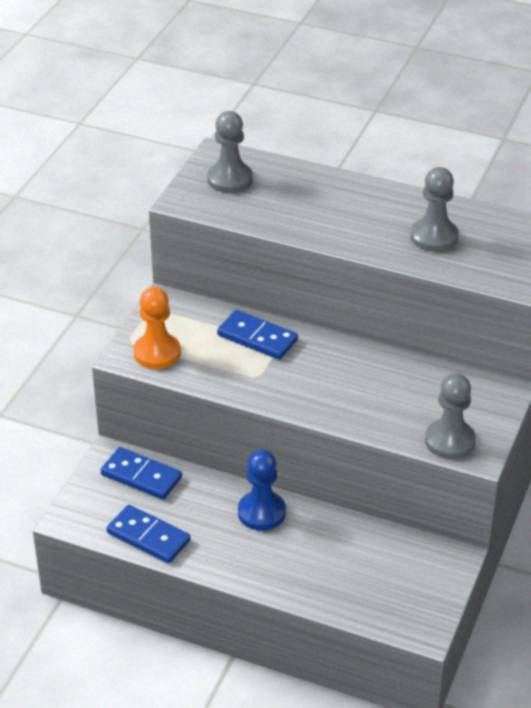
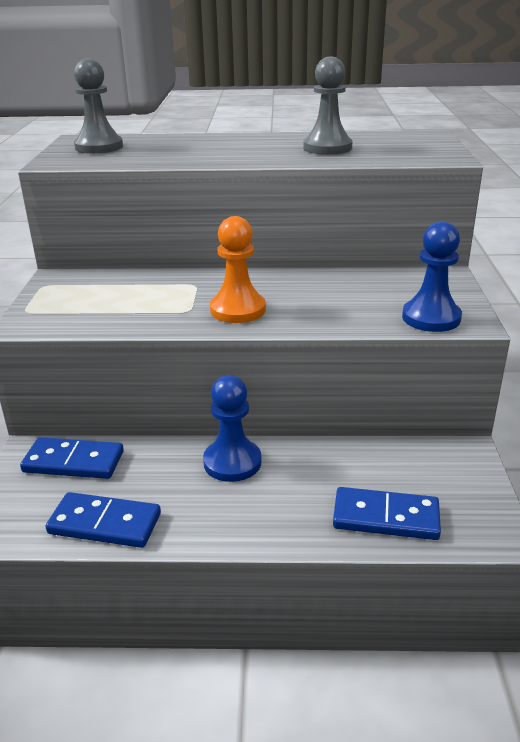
camera: 20 degrees left, 10 degrees down
(157, 353) = (62, 314): orange pawn -> orange pawn (238, 310)
(257, 338) = (170, 284): blue domino -> blue domino (386, 517)
(450, 441) = (431, 318): grey pawn -> blue pawn

